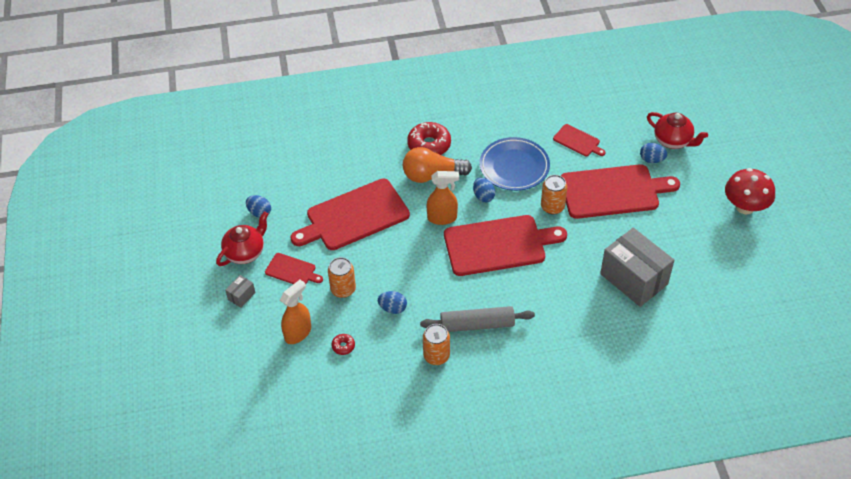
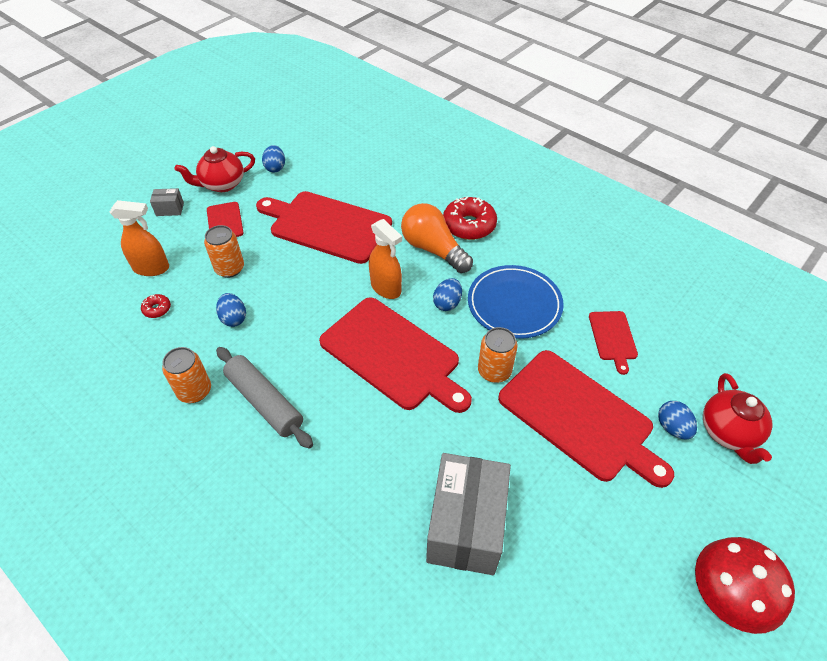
camera: 50 degrees right, 0 degrees up
(245, 252) = (222, 184): red teapot -> red teapot turned 150 degrees clockwise

